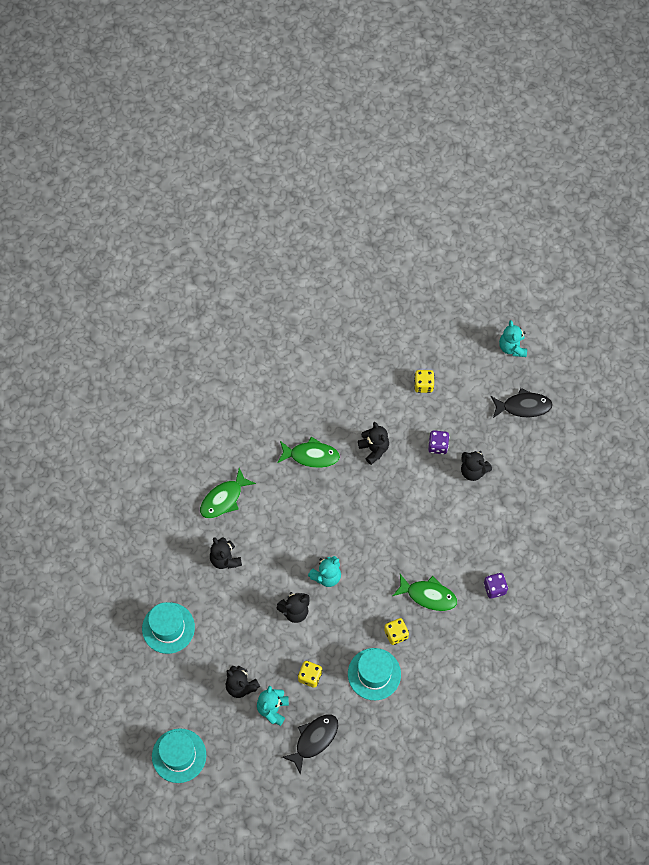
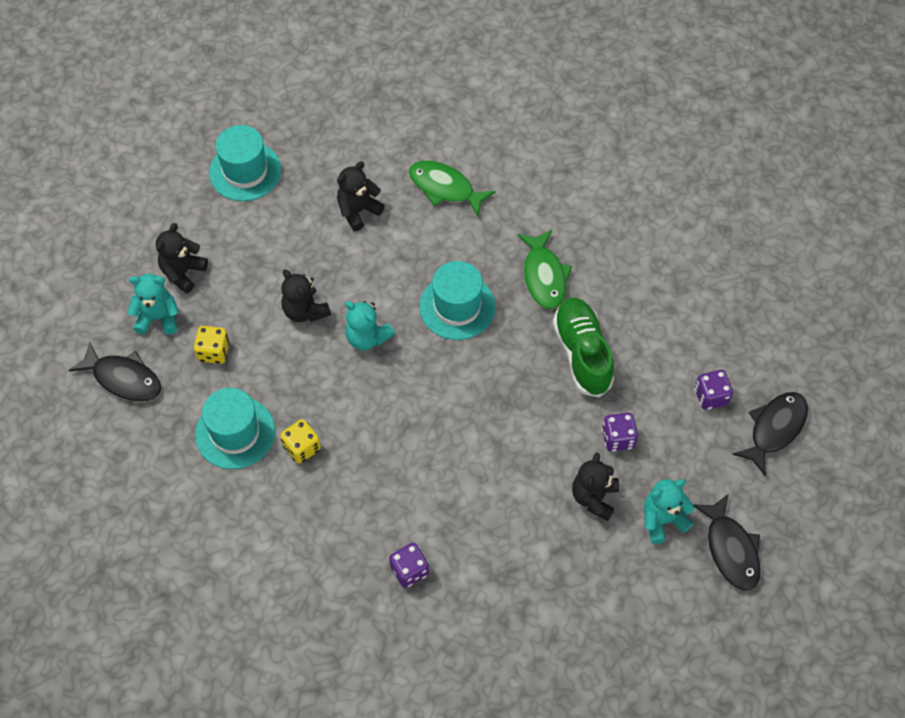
camera: 75 degrees right, 5 degrees down
(179, 755) = (74, 226): turquoise hat -> turquoise hat (457, 306)
(374, 449) = (582, 353): black teddy bear -> green shoe
(423, 385) = (711, 396): yellow dice -> purple dice
(428, 595) = (373, 478): green fish -> none
(454, 357) = (774, 429): none -> black fish
(512, 347) = (827, 510): turquoise teddy bear -> turquoise teddy bear (662, 520)

